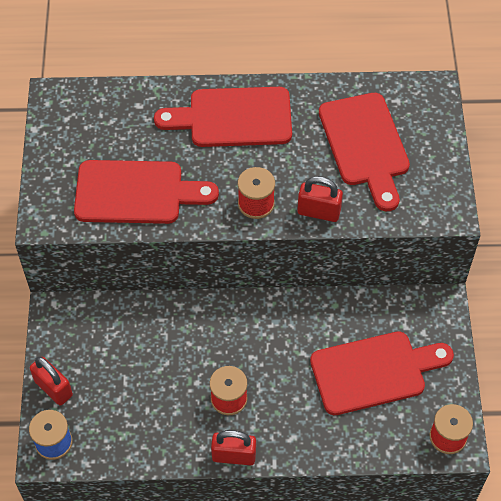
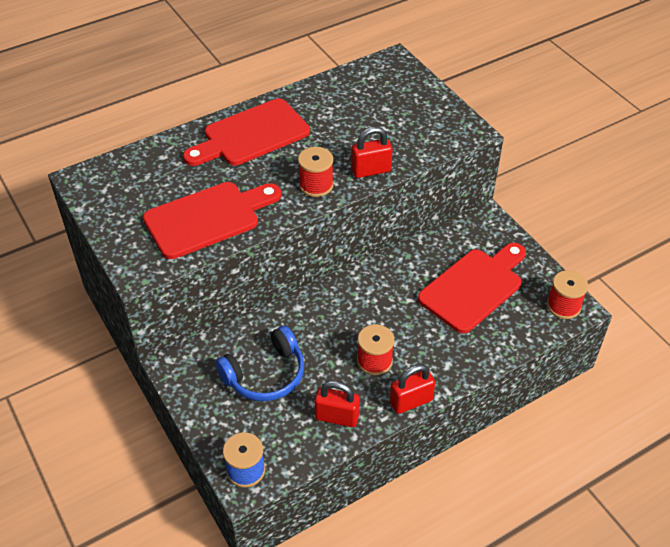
camera: 30 degrees left, 10 degrees down
(53, 388) = (215, 426): red padlock -> red padlock (337, 417)
(125, 361) = (265, 374): none -> blue headphones
(365, 145) = (371, 113): red cutting board -> none

